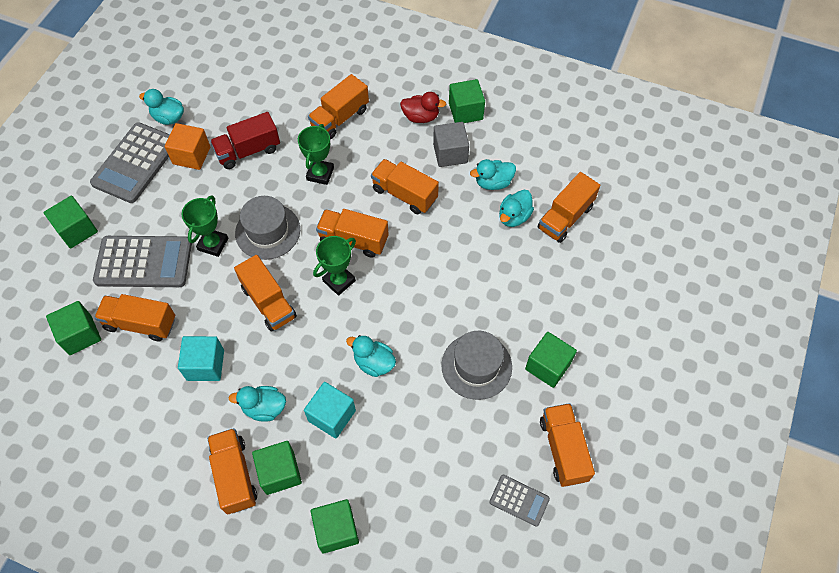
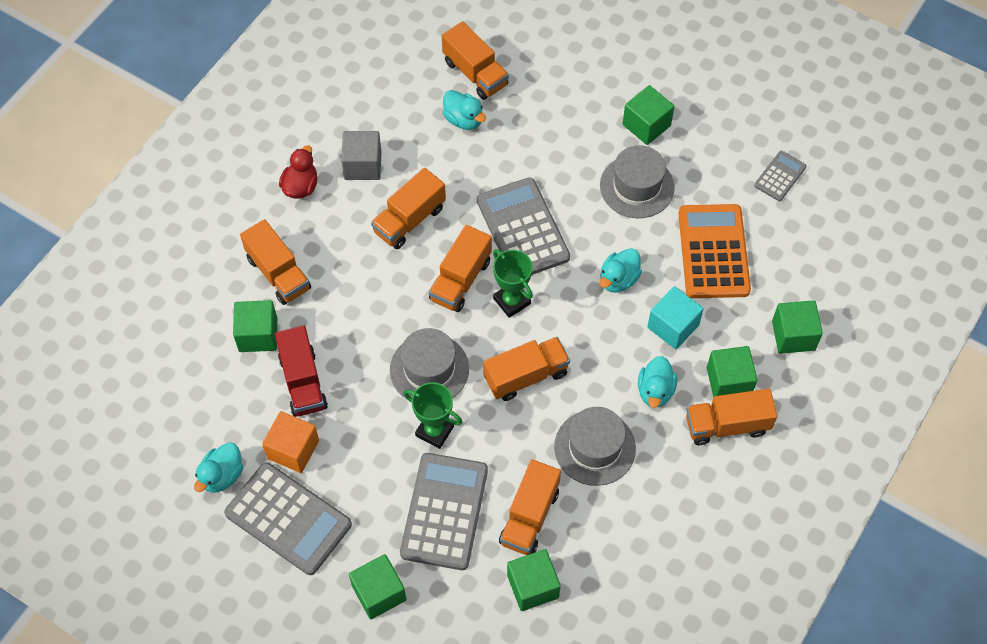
camera: 80 degrees left, 0 degrees up
(205, 365) = (595, 447): turquoise cube -> grey hat
(320, 174) = (359, 304): green trophy -> none
(412, 278) = (523, 229): none -> grey calculator
(418, 443) = (713, 252): none -> orange calculator
(465, 111) = (305, 139): green cube -> green cube (258, 335)
(493, 182) = (414, 131): turquoise duck -> none
(563, 449) = (734, 131): orange truck -> none

